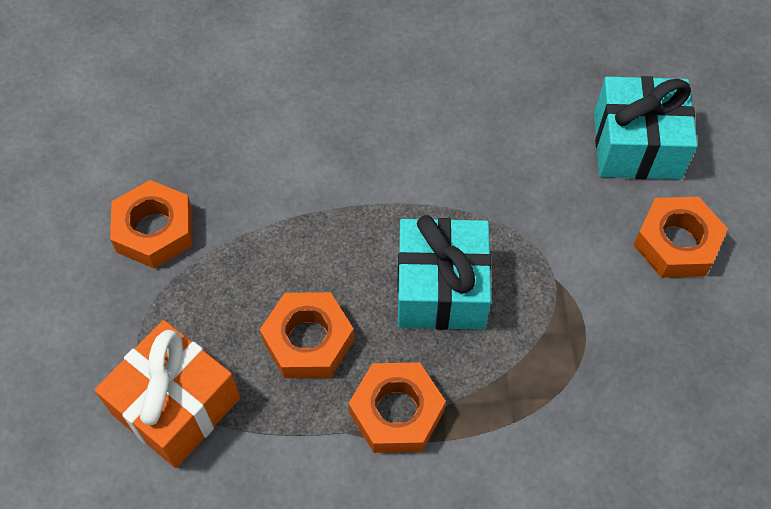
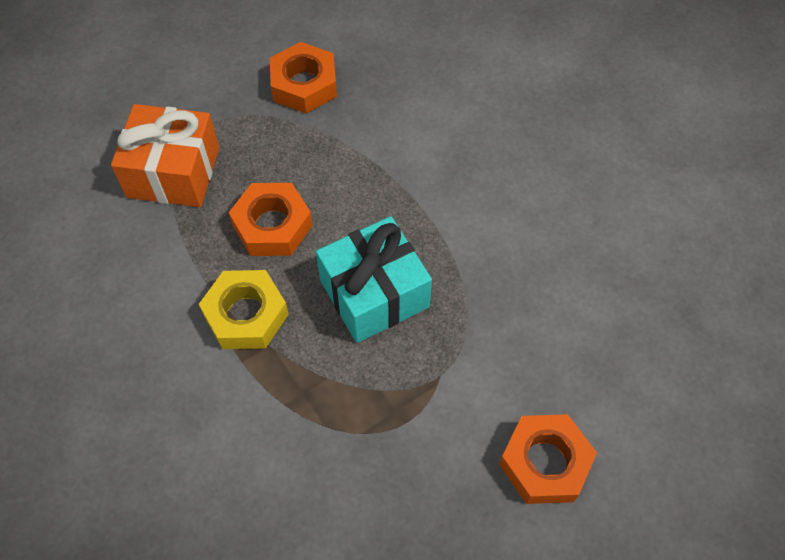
camera: 60 degrees right, 0 degrees up
(396, 412) = (246, 315): orange nut -> yellow nut
(636, 145) = (629, 382): turquoise gift -> none

